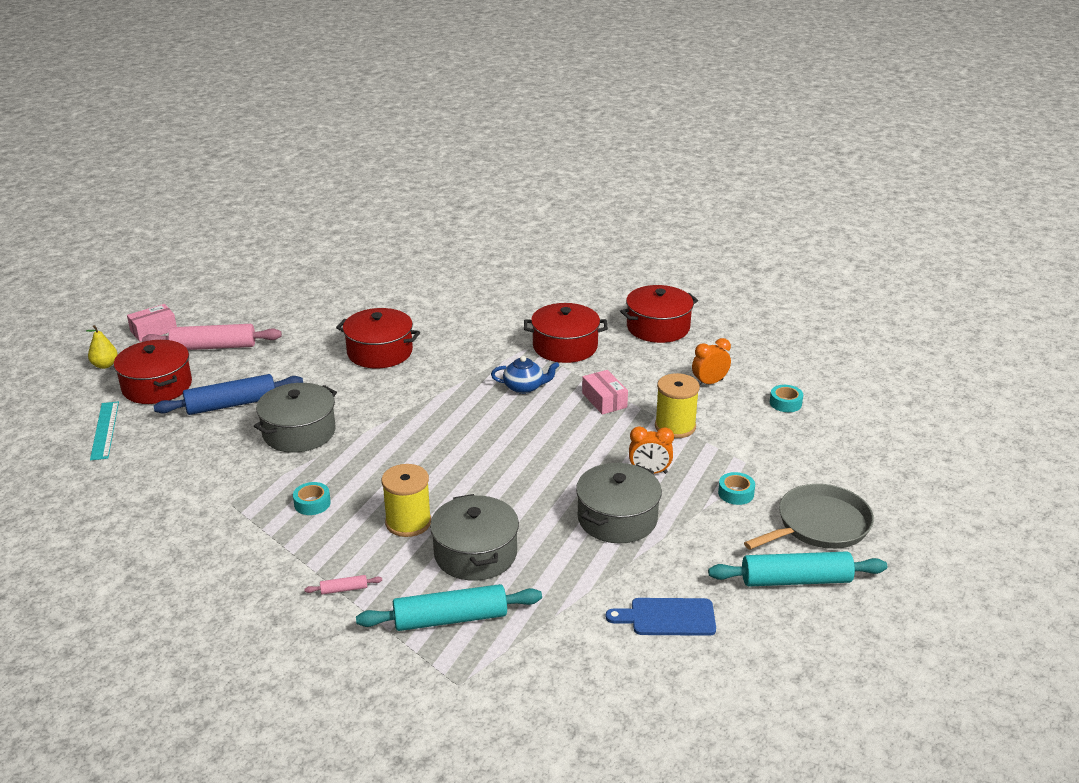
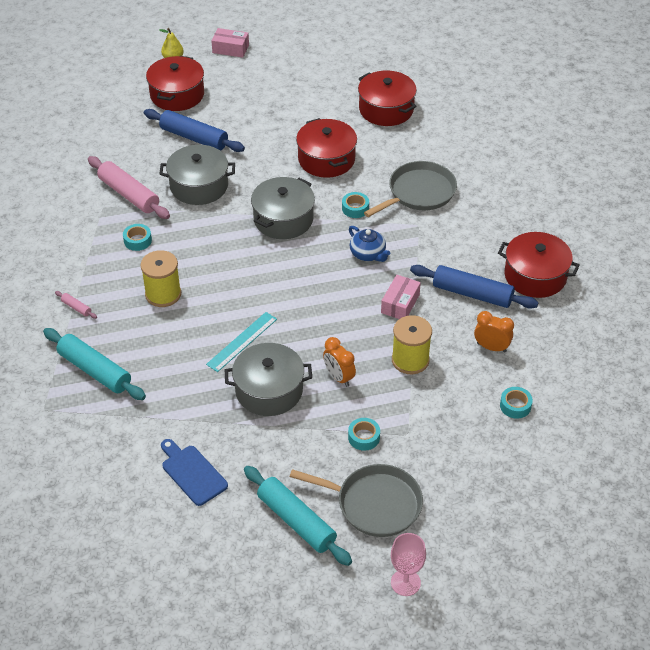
camera: 50 degrees right, 15 degrees up
(104, 430) = (113, 108): turquoise ruler -> turquoise ruler (242, 341)
(214, 347) = (244, 85): pink rolling pin -> pink rolling pin (129, 194)
(461, 367) = (355, 208): none -> turquoise tape
(475, 554) = (164, 344): grey pot -> grey pot (283, 219)
(490, 330) = (419, 193): none -> grey pan
(565, 346) = (445, 242): red pot -> red pot (386, 109)
(639, 362) = (472, 294): none -> blue rolling pin
(925, 552) = (405, 582): none -> pink goblet

